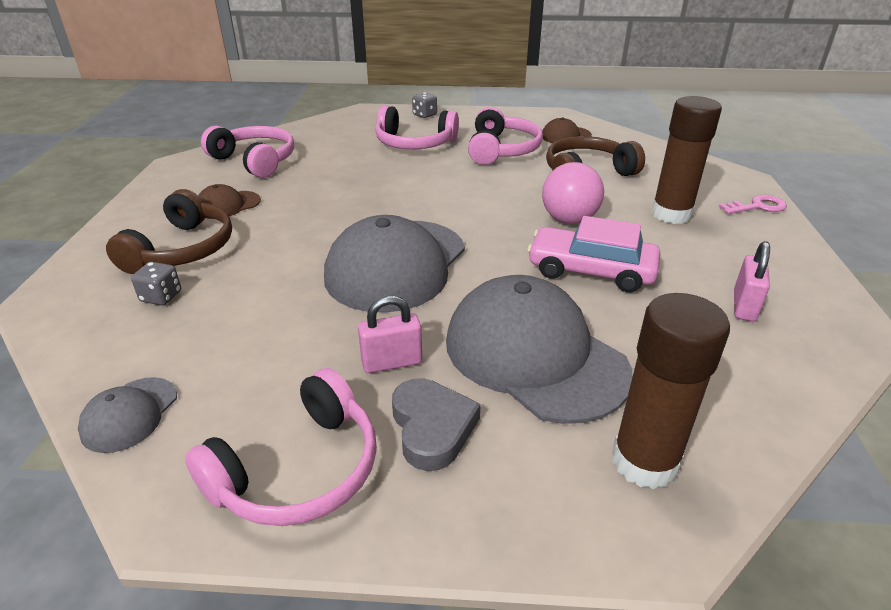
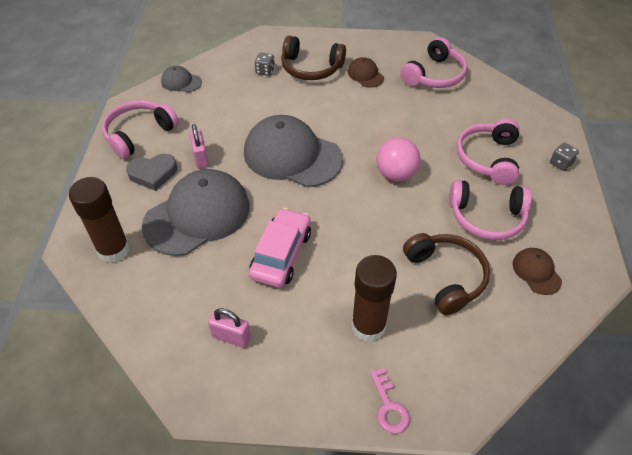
camera: 90 degrees right, 15 degrees up
(298, 470) = (139, 134): pink headphones -> pink headphones turned 90 degrees clockwise
(569, 220) = (354, 251): pink ball -> pink ball (396, 174)

